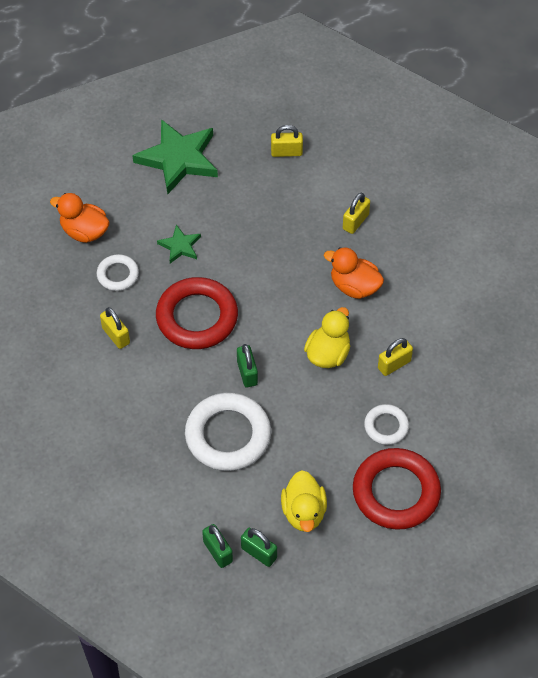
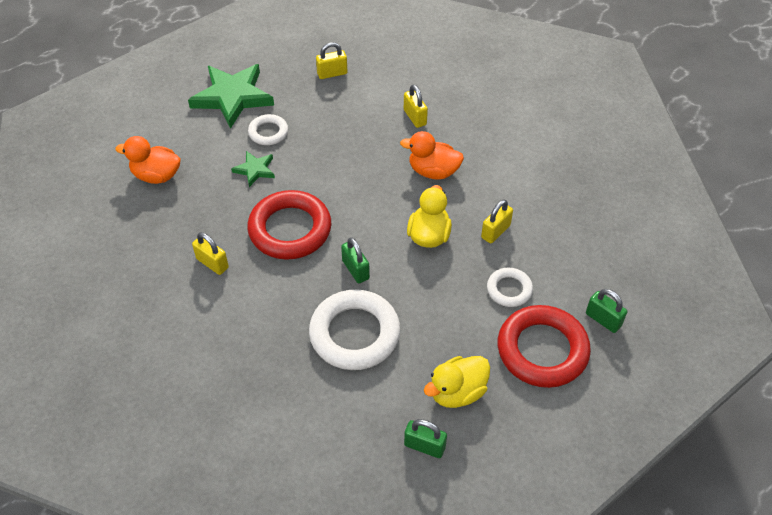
camera: 15 degrees left, 5 degrees down
(118, 275) = (200, 207): white ring -> white ring (268, 132)
(218, 552) = (380, 455): green padlock -> green padlock (603, 319)
(304, 512) = (457, 392): yellow duck -> yellow duck turned 75 degrees clockwise
(355, 222) = (415, 117): yellow padlock -> yellow padlock turned 45 degrees counterclockwise

